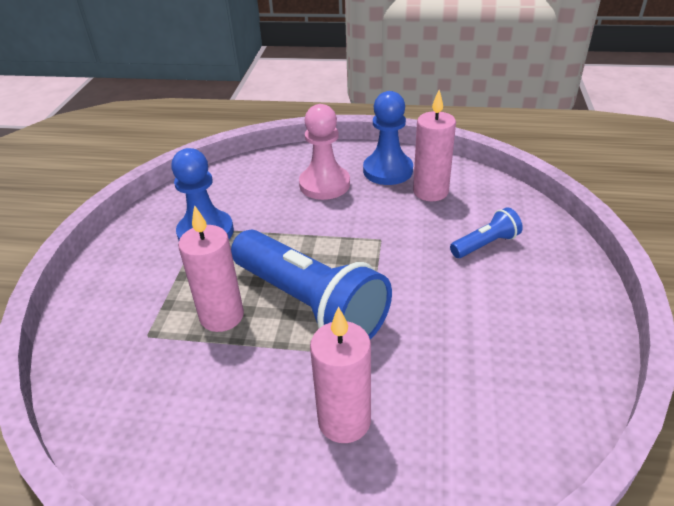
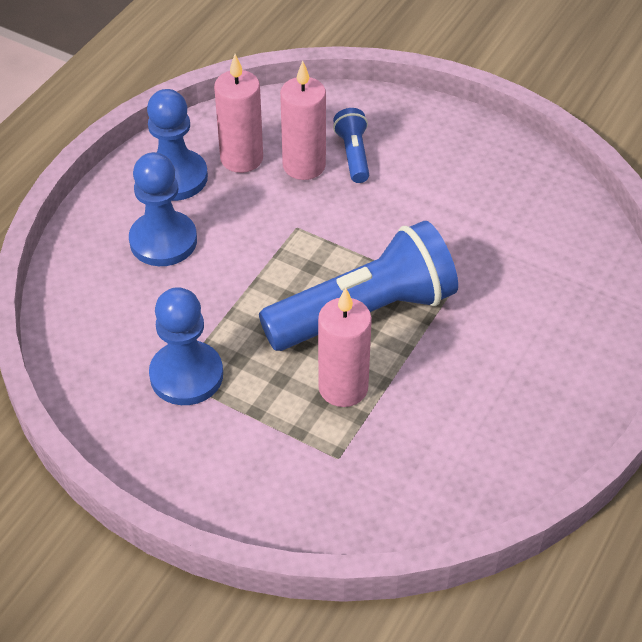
camera: 70 degrees left, 10 degrees up
(324, 184) = (163, 241): pink pawn -> blue pawn
(344, 420) = (515, 329): pink candle -> pink candle (304, 165)

